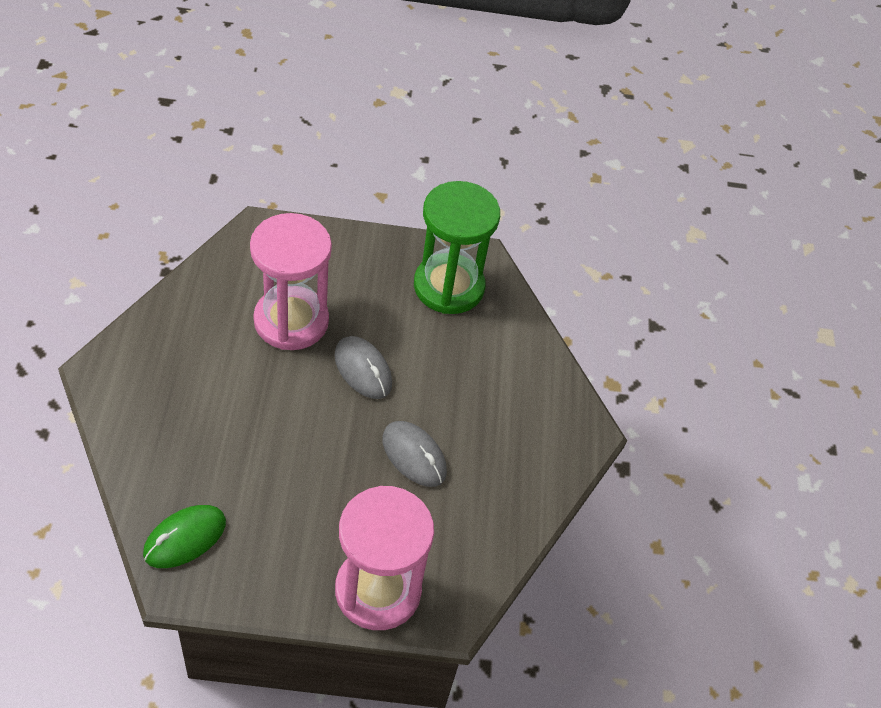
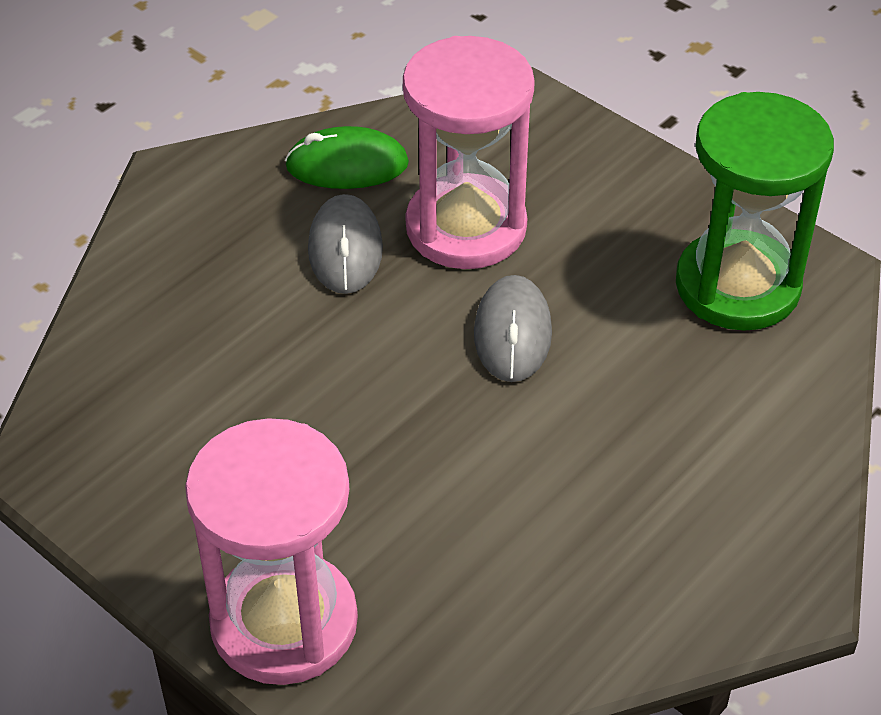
camera: 45 degrees right, 5 degrees down
(185, 538) = (100, 417): green mouse -> green mouse (347, 165)
(414, 455) = (489, 479): grey mouse -> grey mouse (345, 249)

